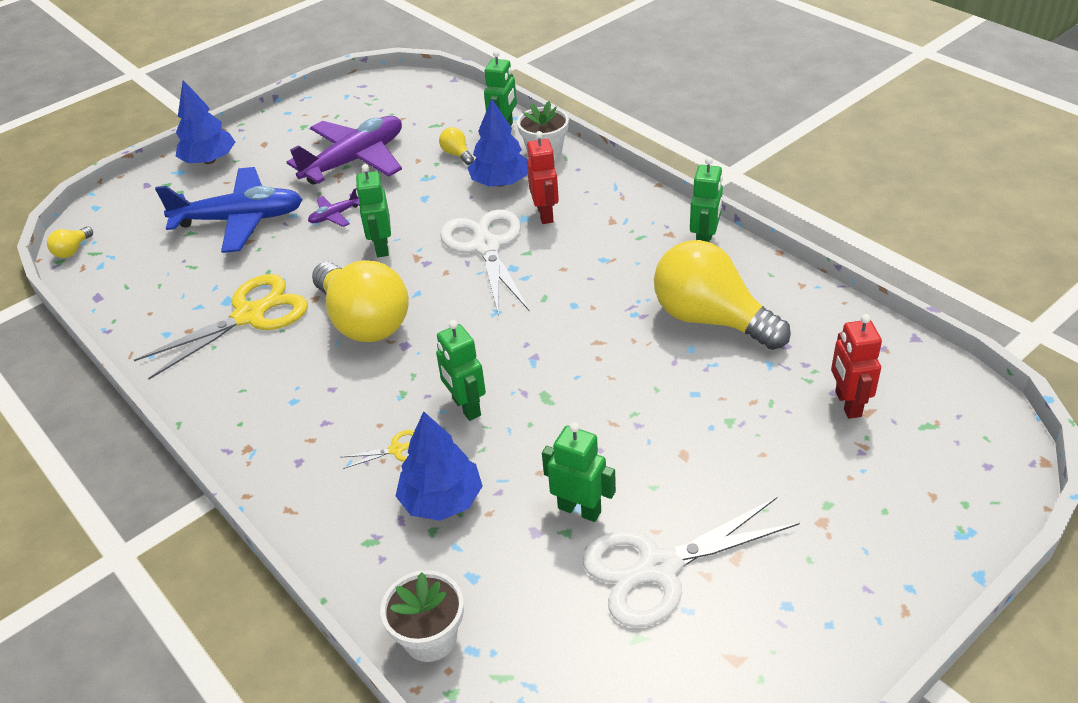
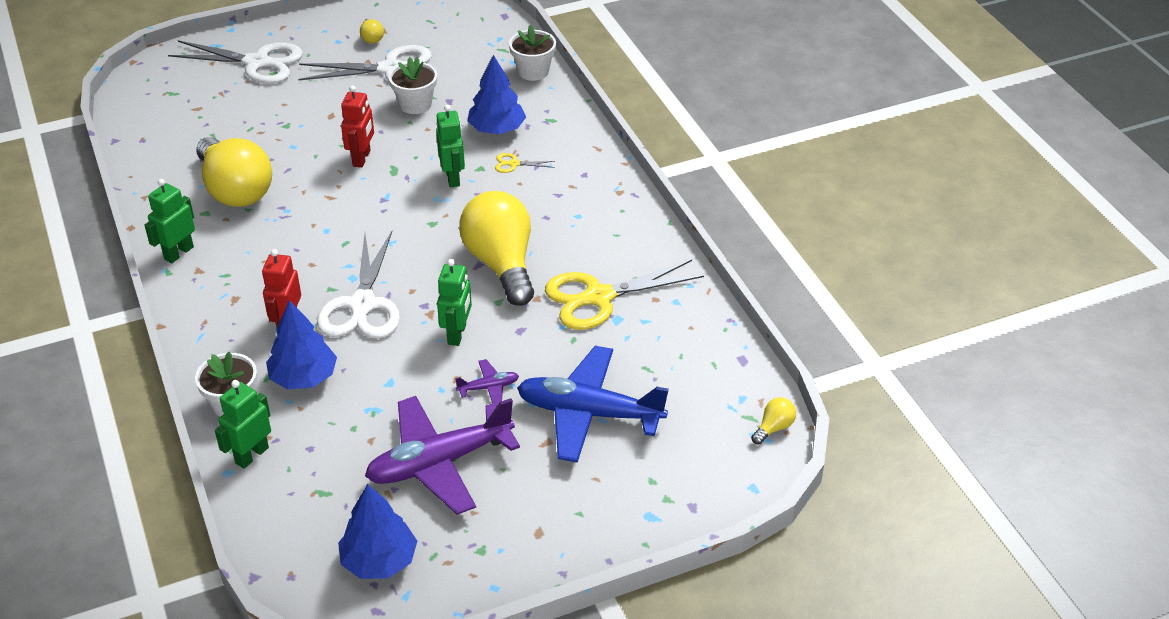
camera: 165 degrees left, 0 degrees up
(209, 160) = (611, 524): blue tree -> blue tree (379, 560)
(457, 154) = (324, 433): yellow light bulb -> yellow light bulb (371, 38)
(579, 509) = (415, 104): green robot -> white flower pot
(847, 404) = (204, 115): red robot -> red robot (362, 158)
(868, 516) = (257, 63): none -> white scissors

